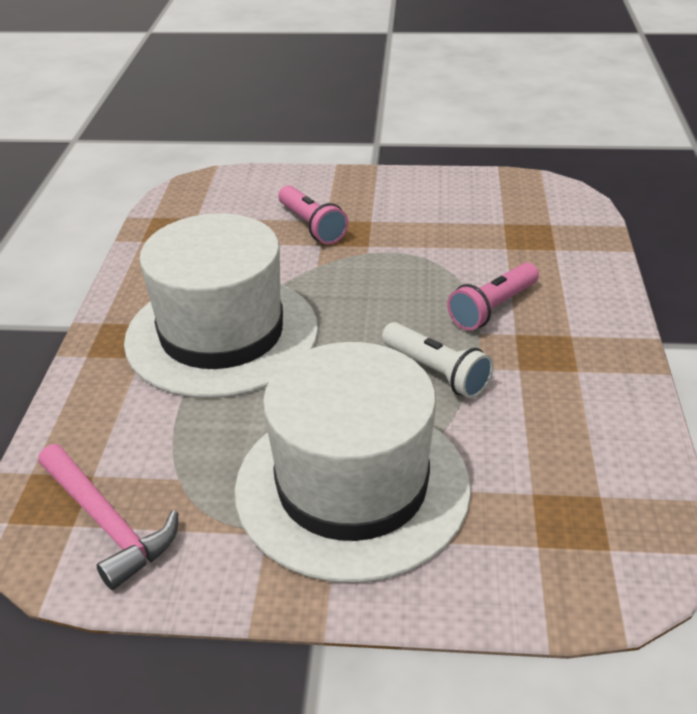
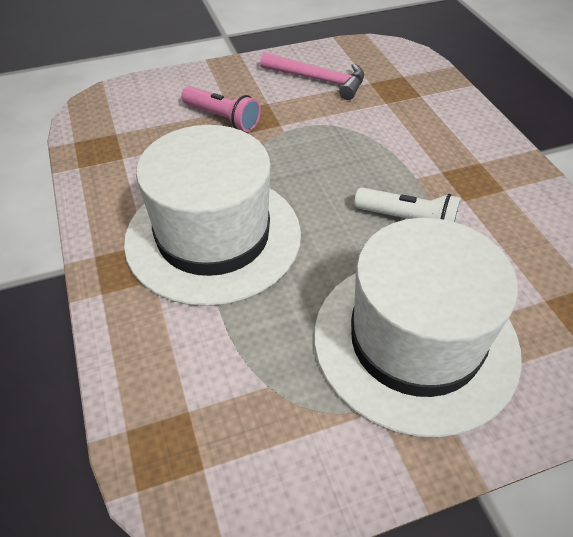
camera: 25 degrees left, 10 degrees up
(107, 523) = (234, 454): pink hammer -> pink hammer (318, 80)
(492, 308) = (411, 155): pink flashlight -> none

